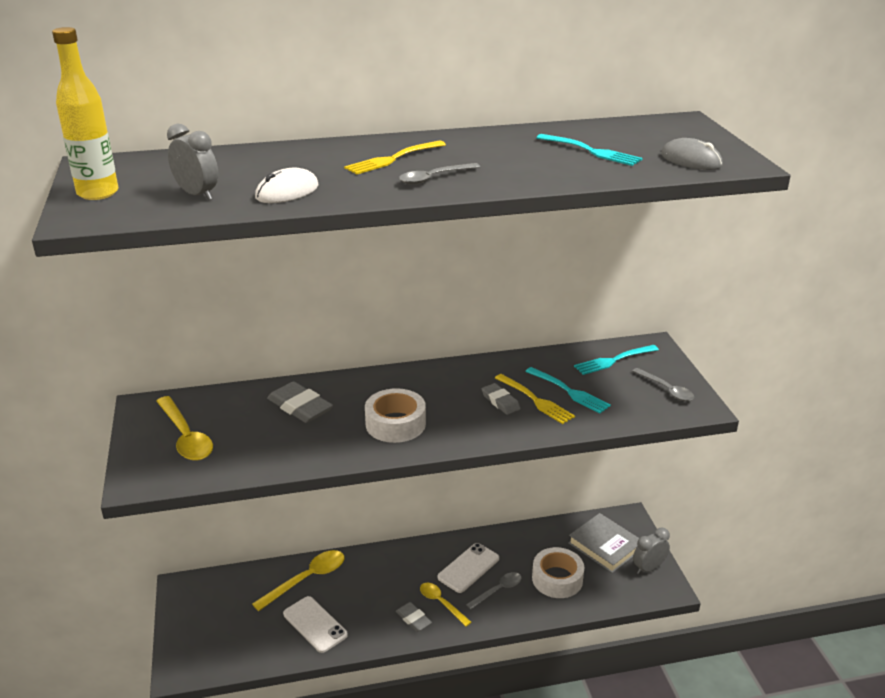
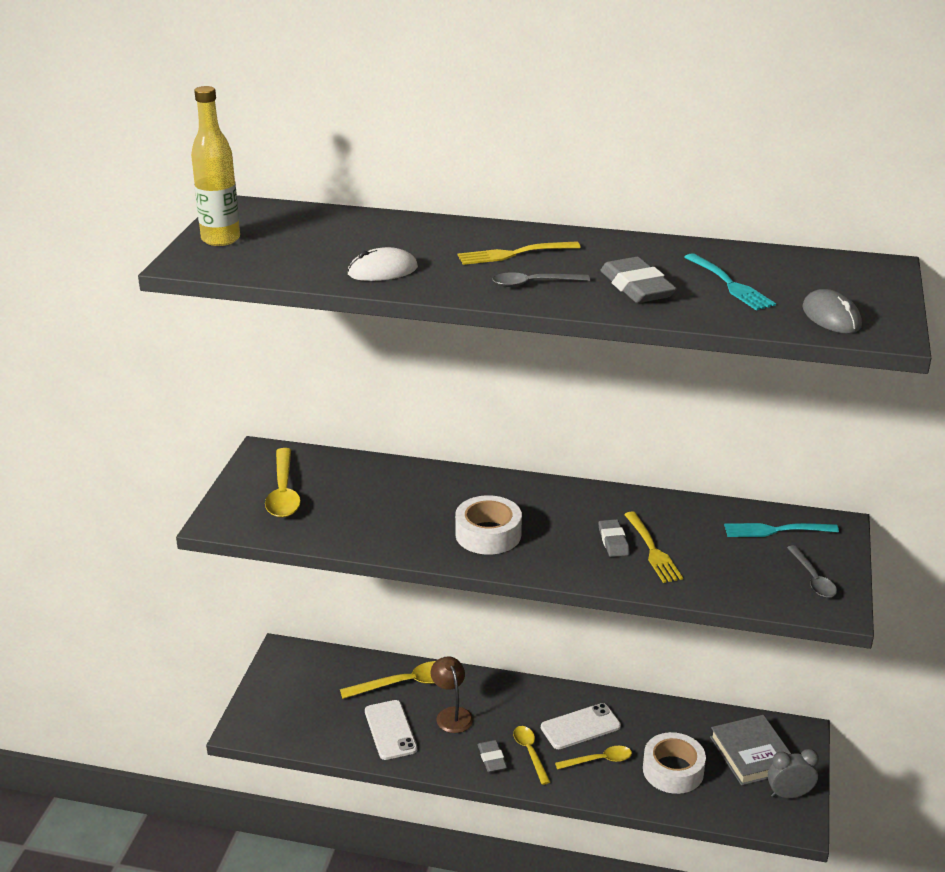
camera: 25 degrees right, 0 degrees up
(197, 195) = (302, 258): grey clock -> none
(300, 407) = (406, 492): grey eraser -> grey eraser (637, 287)
(360, 593) = (452, 714): none -> brown lamp
(498, 590) = (599, 760): grey spoon -> yellow spoon
(568, 391) = (697, 550): turquoise fork -> none

